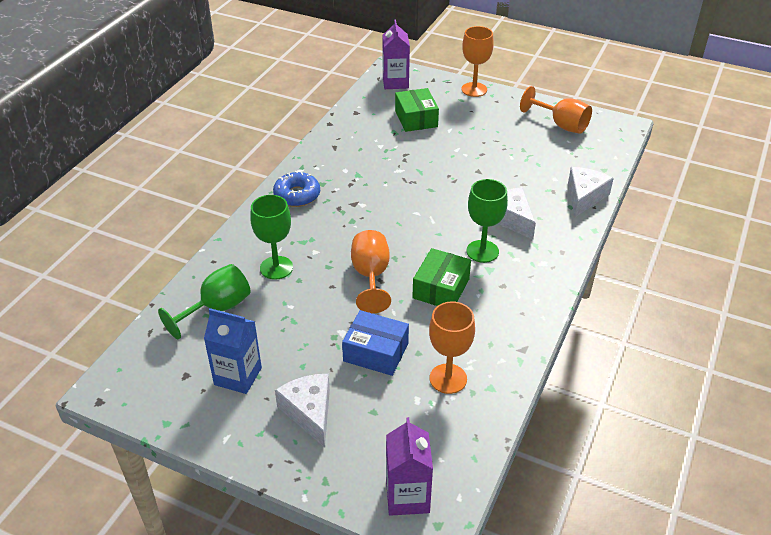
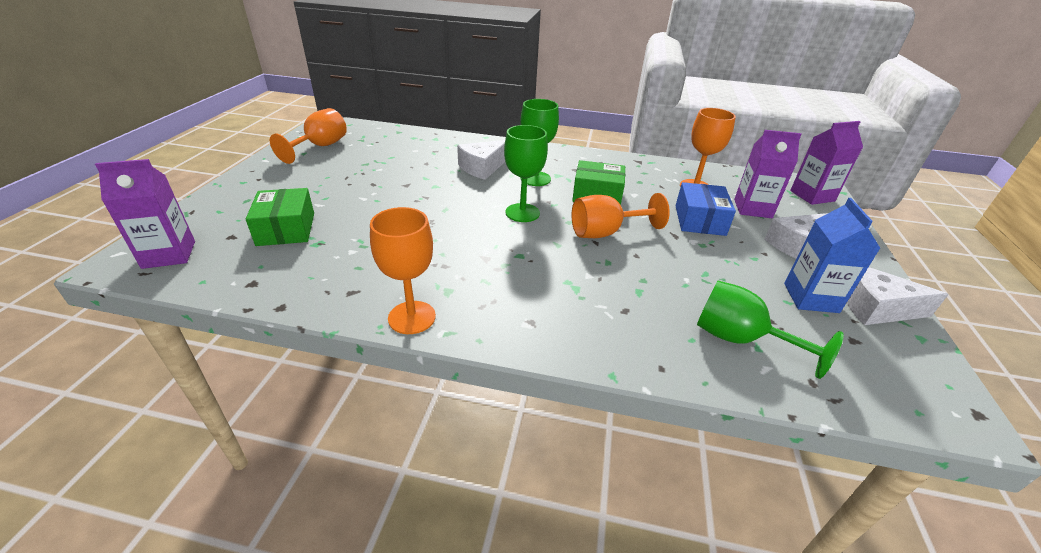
camera: 105 degrees left, 5 degrees down
(276, 268) = (635, 302): green goblet -> green goblet (522, 213)
(297, 195) = (481, 310): blue donut -> none
(389, 411) = (752, 208): none -> purple carton
(416, 119) = (286, 229): green box -> green box turned 75 degrees counterclockwise
(474, 89) = (223, 193): orange goblet -> orange goblet (412, 317)
(584, 197) = (441, 139): white cheese -> white cheese (876, 308)

